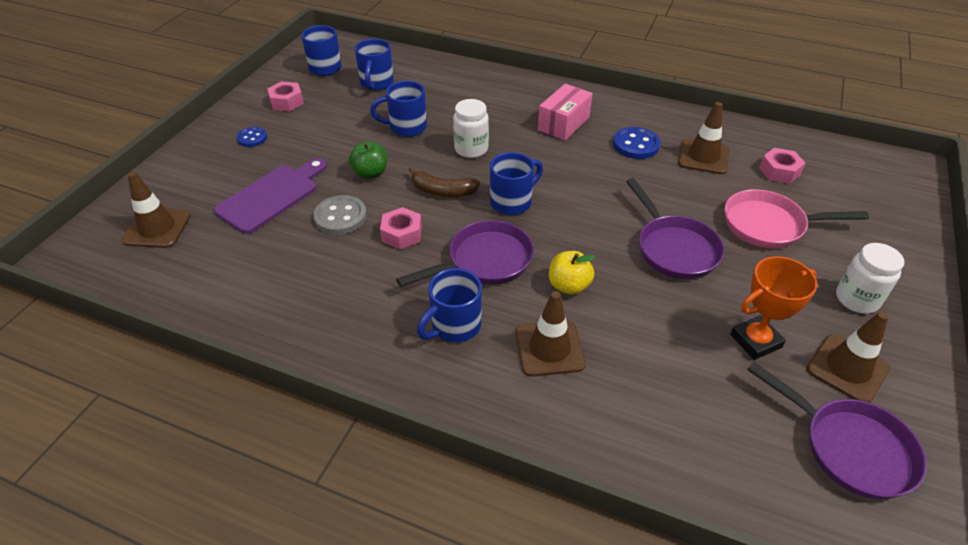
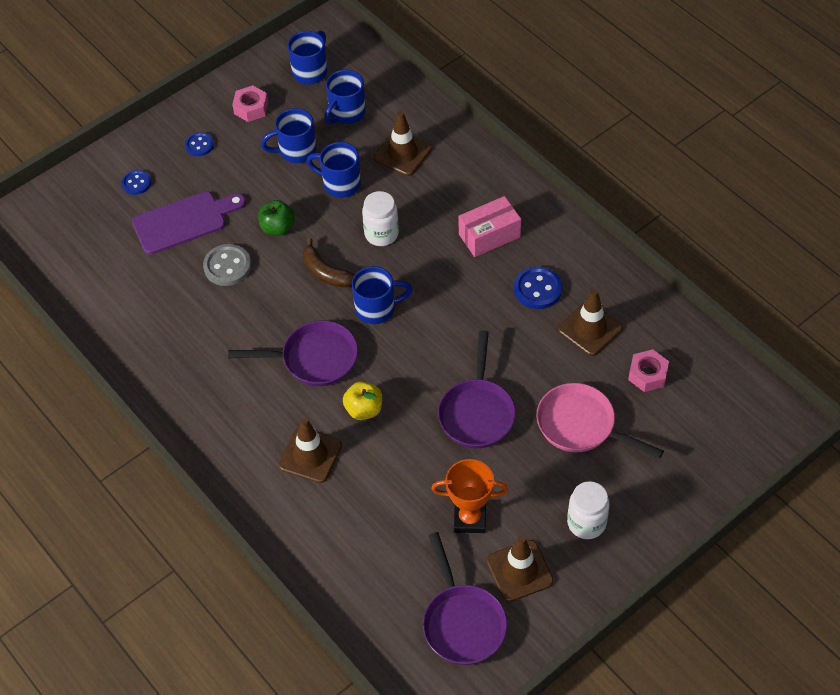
camera: 30 degrees right, 10 degrees up
(157, 228) = (83, 221): brown traffic cone -> brown traffic cone (402, 153)
(202, 182) = (136, 183): none -> blue button
(402, 234) = (266, 304): pink nut -> none
(454, 326) = (254, 407): blue mug -> blue mug (296, 151)

